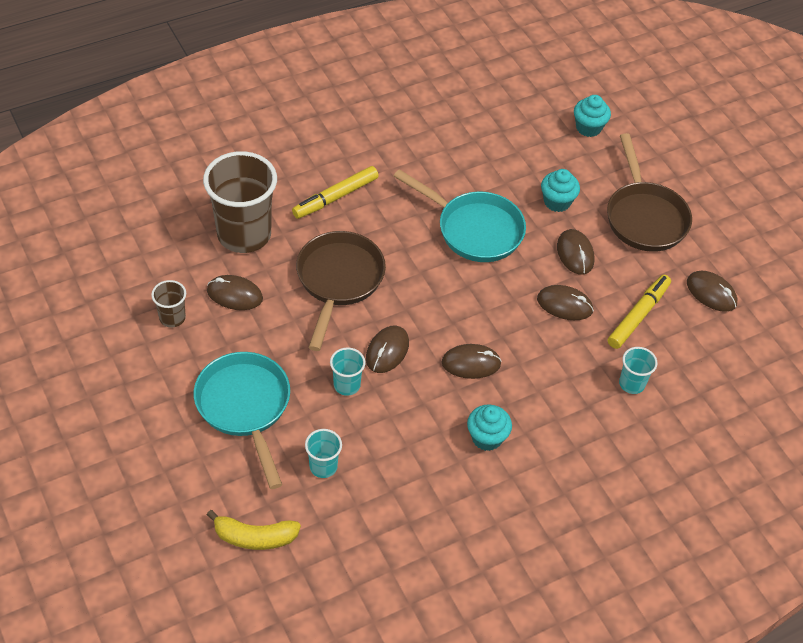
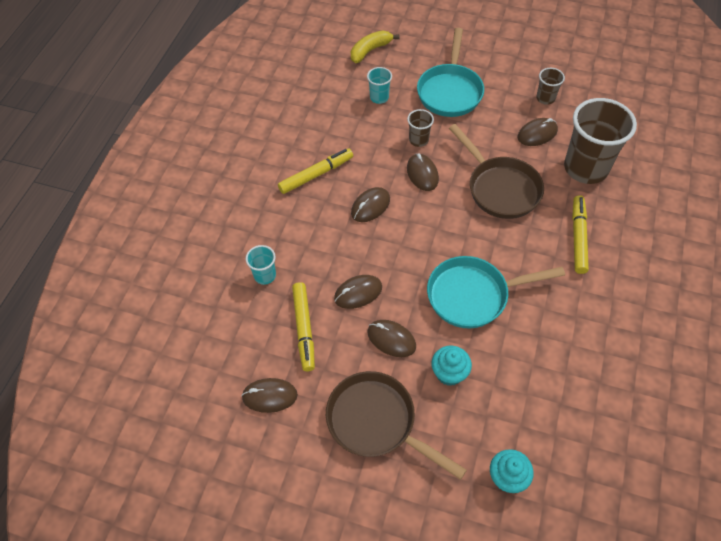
camera: 140 degrees right, 5 degrees up
(245, 407) = (450, 91): turquoise pan -> turquoise pan turned 75 degrees clockwise
(347, 385) = (418, 140): turquoise cup -> brown cup
(487, 438) = (316, 175): turquoise cupcake -> yellow marker

